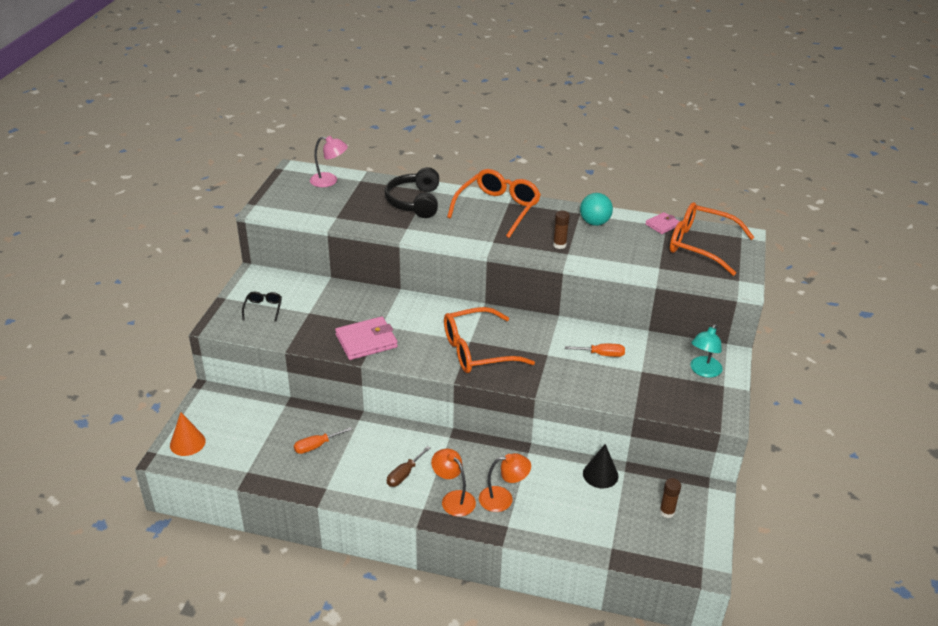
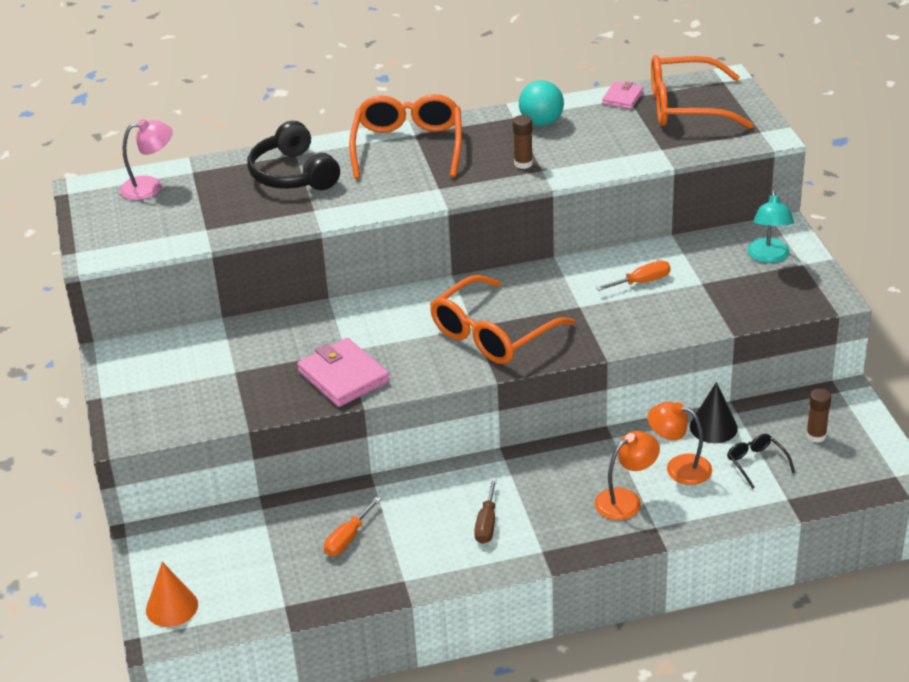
camera: 25 degrees left, 0 degrees up
(263, 309) = (167, 390): black glasses -> black glasses (756, 463)
(366, 341) = (343, 376): pink wallet -> pink wallet turned 75 degrees counterclockwise
(453, 499) = (569, 525): orange lamp -> orange lamp (679, 467)

